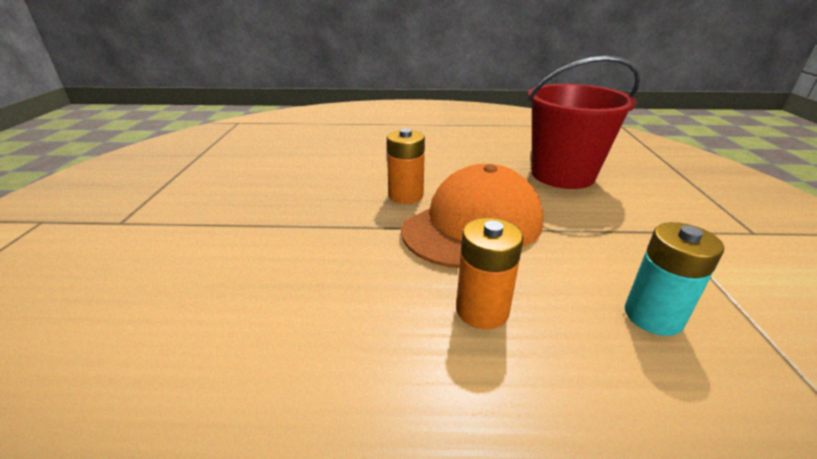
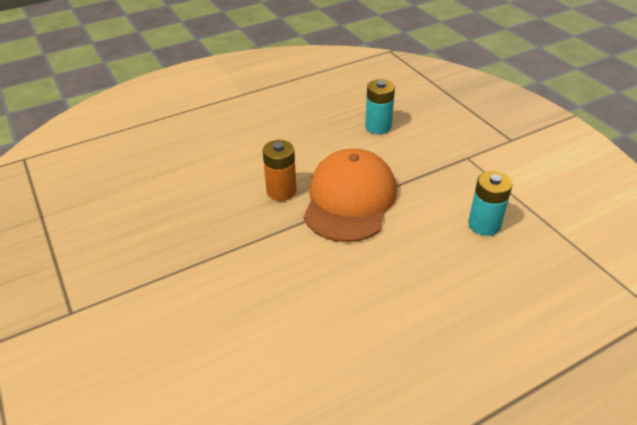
camera: 30 degrees left, 10 degrees up
(482, 310) = (399, 261): orange battery -> none
(562, 175) = (378, 127): red bucket -> turquoise battery

